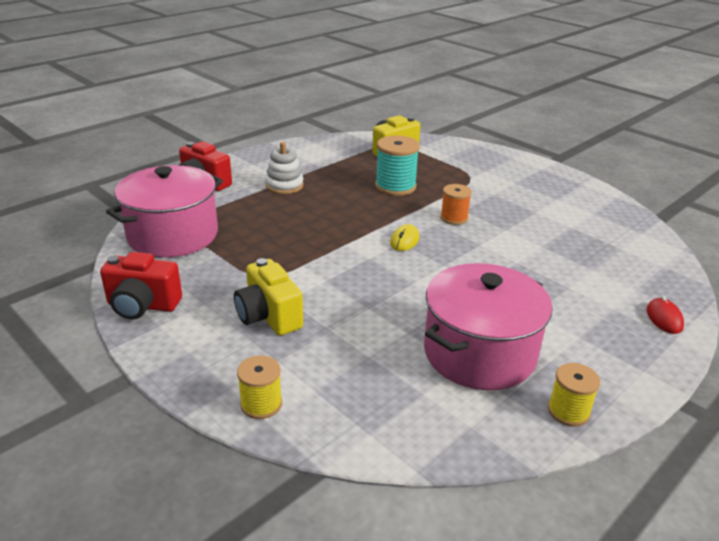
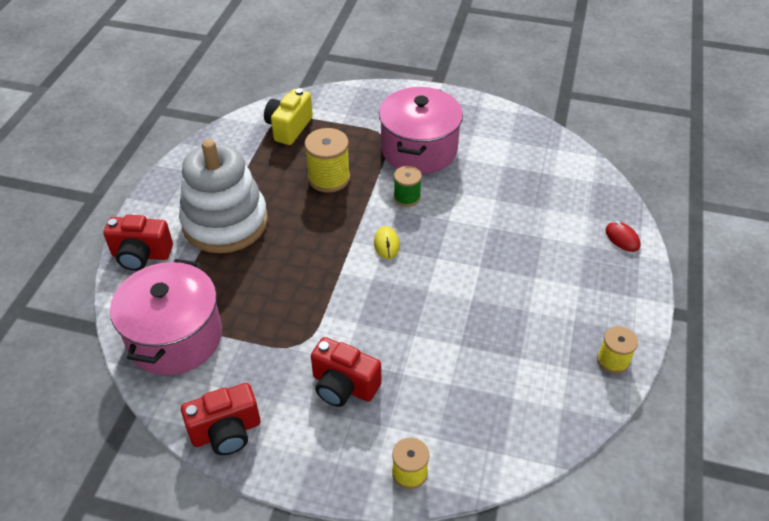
camera: 30 degrees left, 15 degrees up
(269, 316) = (343, 386): yellow camera -> red camera
(284, 186) = (225, 222): white stacking toy -> white stacking toy, size x2.10
(395, 187) = (329, 178): turquoise spool -> yellow spool
(454, 218) = (407, 197): orange spool -> green spool
(479, 353) = (524, 338): pink pot -> pink pot (419, 150)

